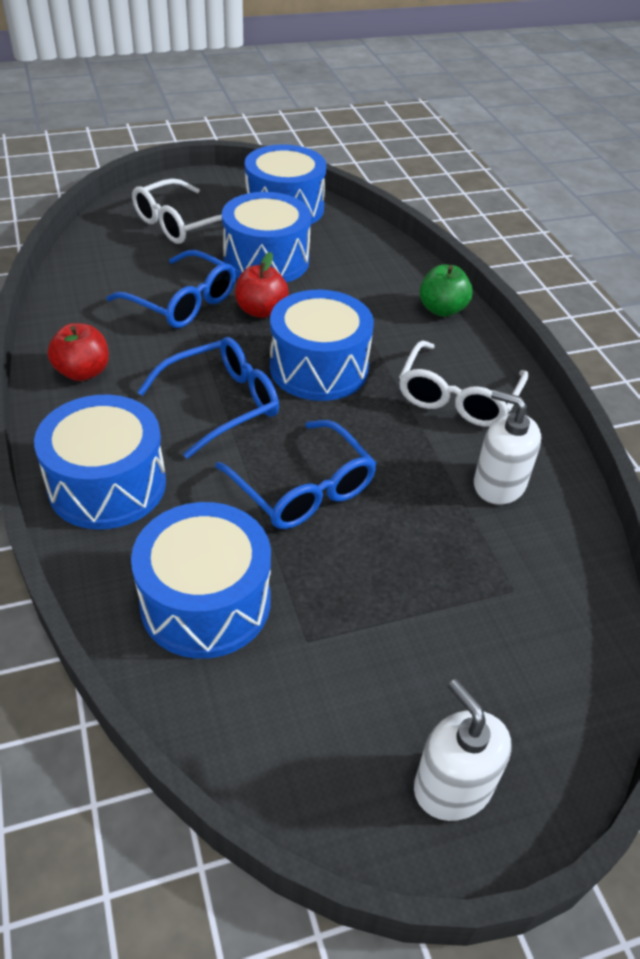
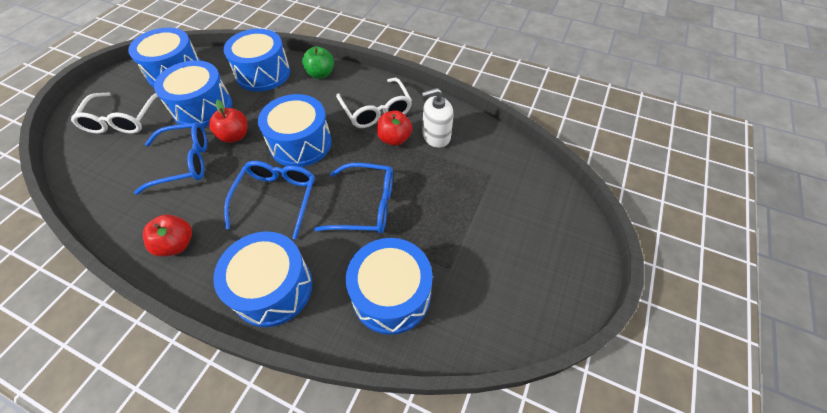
camera: 45 degrees left, 10 degrees up
(374, 266) = (263, 73): none -> blue drum
(437, 445) = (394, 139): none -> red apple
(453, 786) = (560, 269): white soap dispenser -> none

